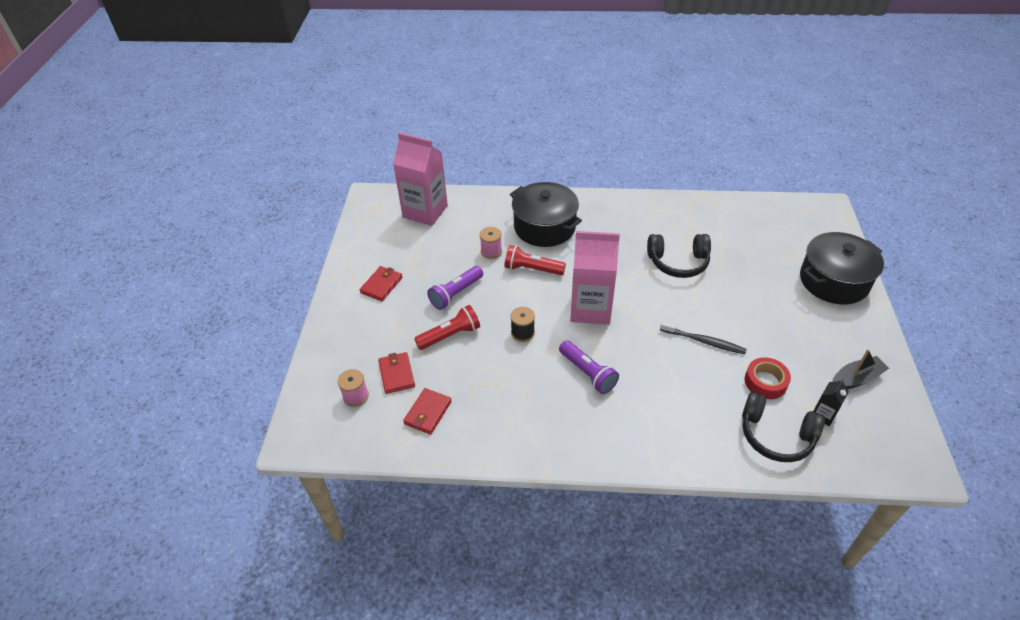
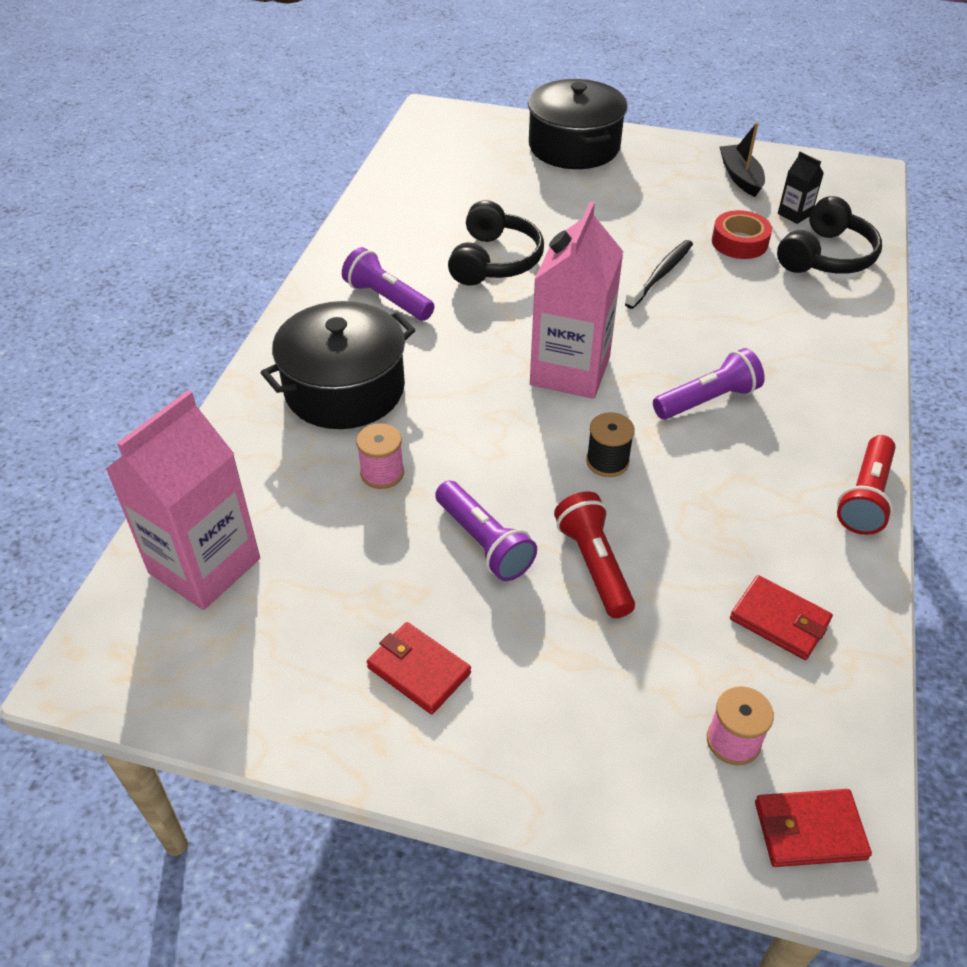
camera: 80 degrees left, 0 degrees up
(396, 374) = (682, 662): red wallet -> red wallet (809, 830)
(532, 269) = (452, 424): red flashlight -> red flashlight (865, 497)
(621, 227) = (387, 299): none -> purple flashlight

